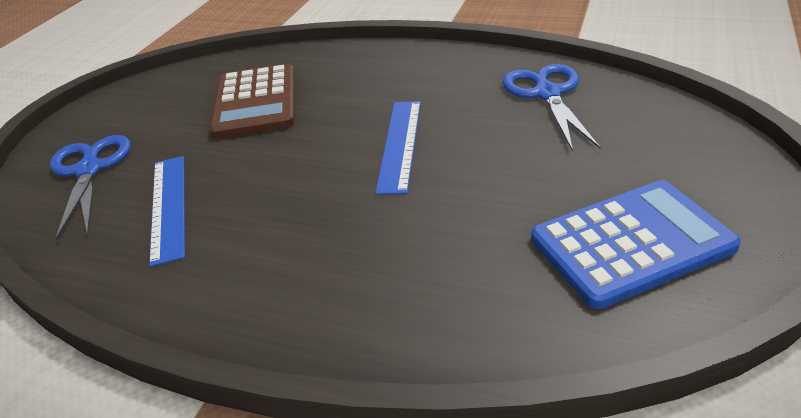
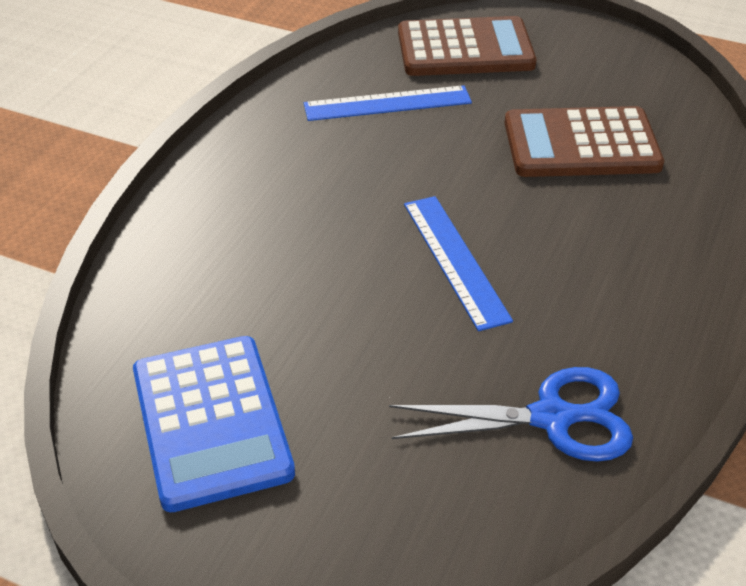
camera: 90 degrees right, 5 degrees up
(89, 170) = (465, 49): blue scissors -> brown calculator
(400, 144) = (454, 260): blue ruler -> blue ruler turned 60 degrees clockwise

